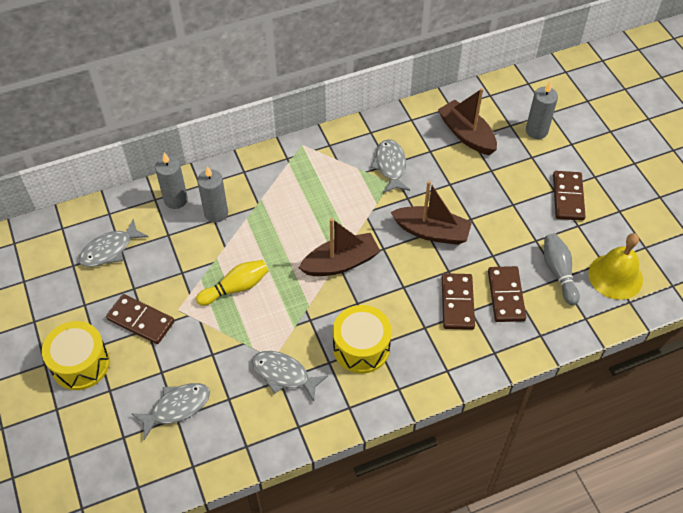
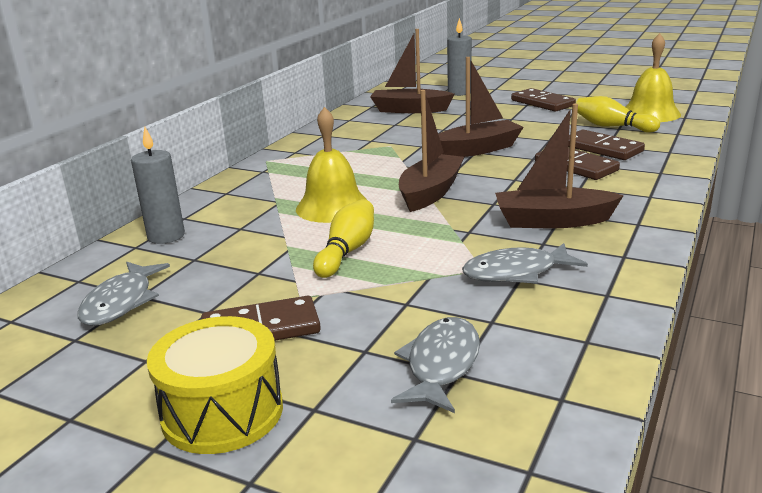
camera: 40 degrees left, 30 degrees down
(216, 213) = (235, 223): grey candle -> none
(276, 235) = (332, 207): none -> yellow bell
(361, 347) = (552, 221): yellow drum -> brown boat
(390, 166) = (374, 140): grey fish -> none
(558, 272) = (612, 126): grey bowling pin -> yellow bowling pin

